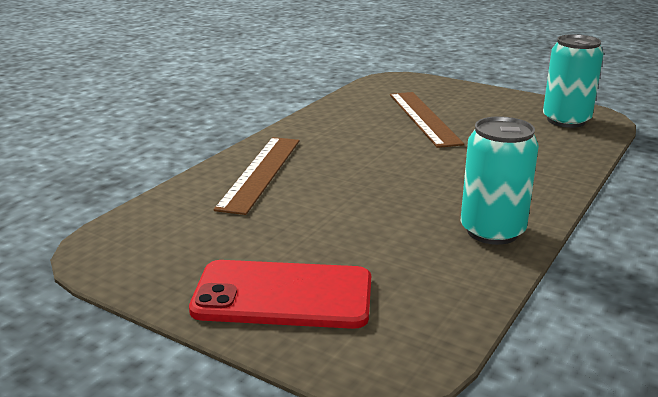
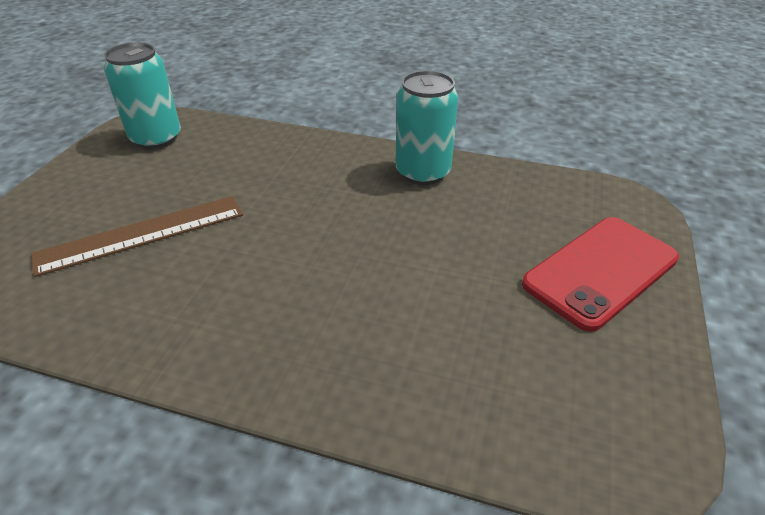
camera: 105 degrees left, 15 degrees up
(261, 173) = (356, 358): brown ruler -> none
(283, 295) = (600, 271): red phone -> red phone turned 60 degrees clockwise

